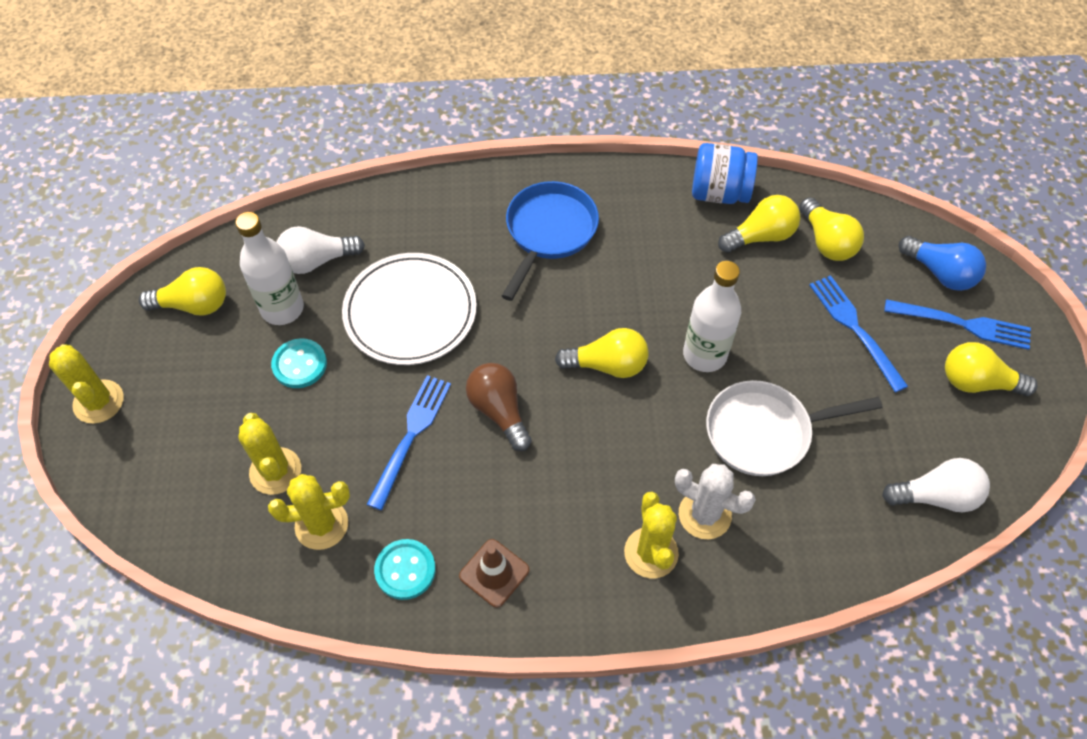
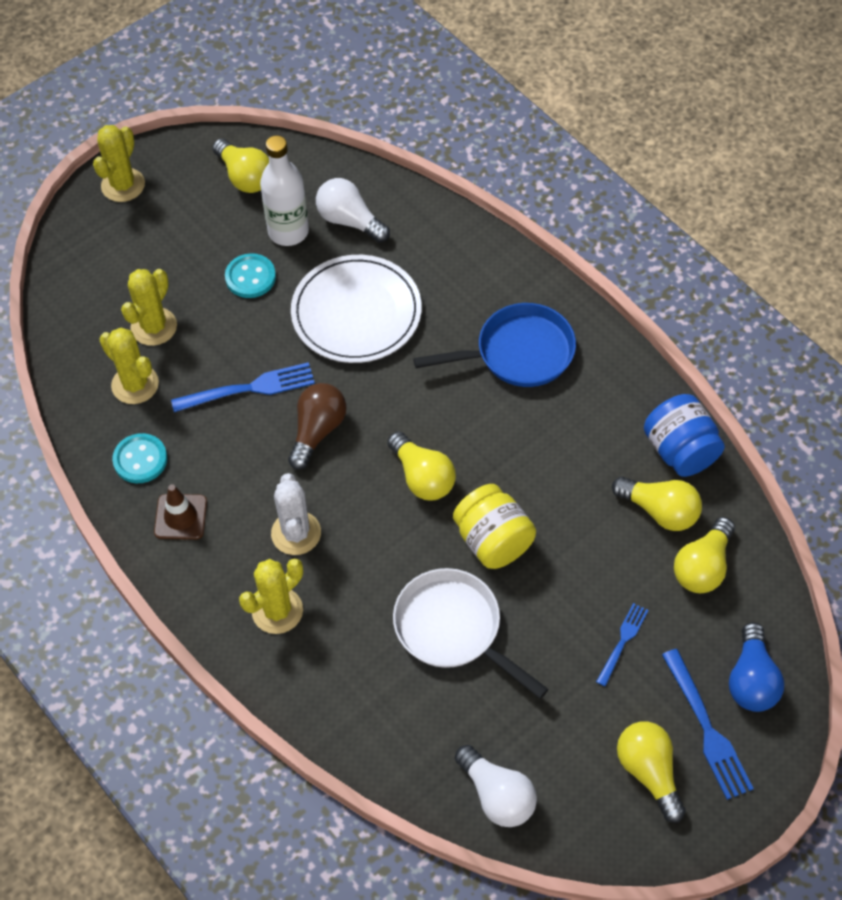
camera: 55 degrees right, 0 degrees up
(704, 355) = (493, 541): white bottle -> yellow jar
(704, 514) = (340, 629): white cactus -> white cactus (296, 533)
(855, 328) = (622, 641): blue fork -> blue fork, size x0.61

